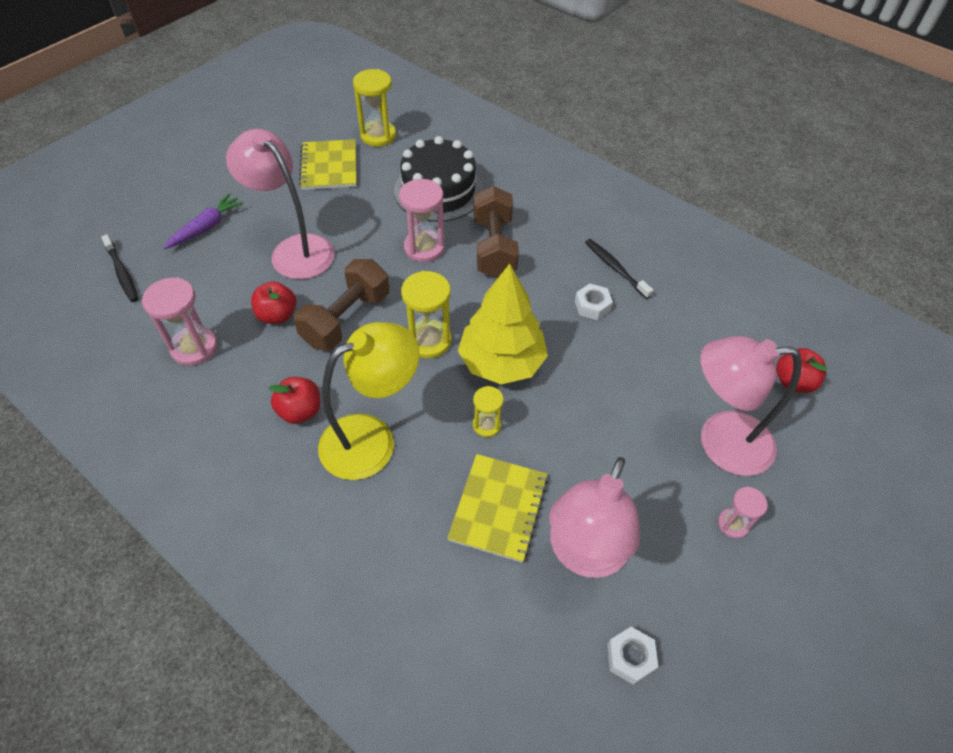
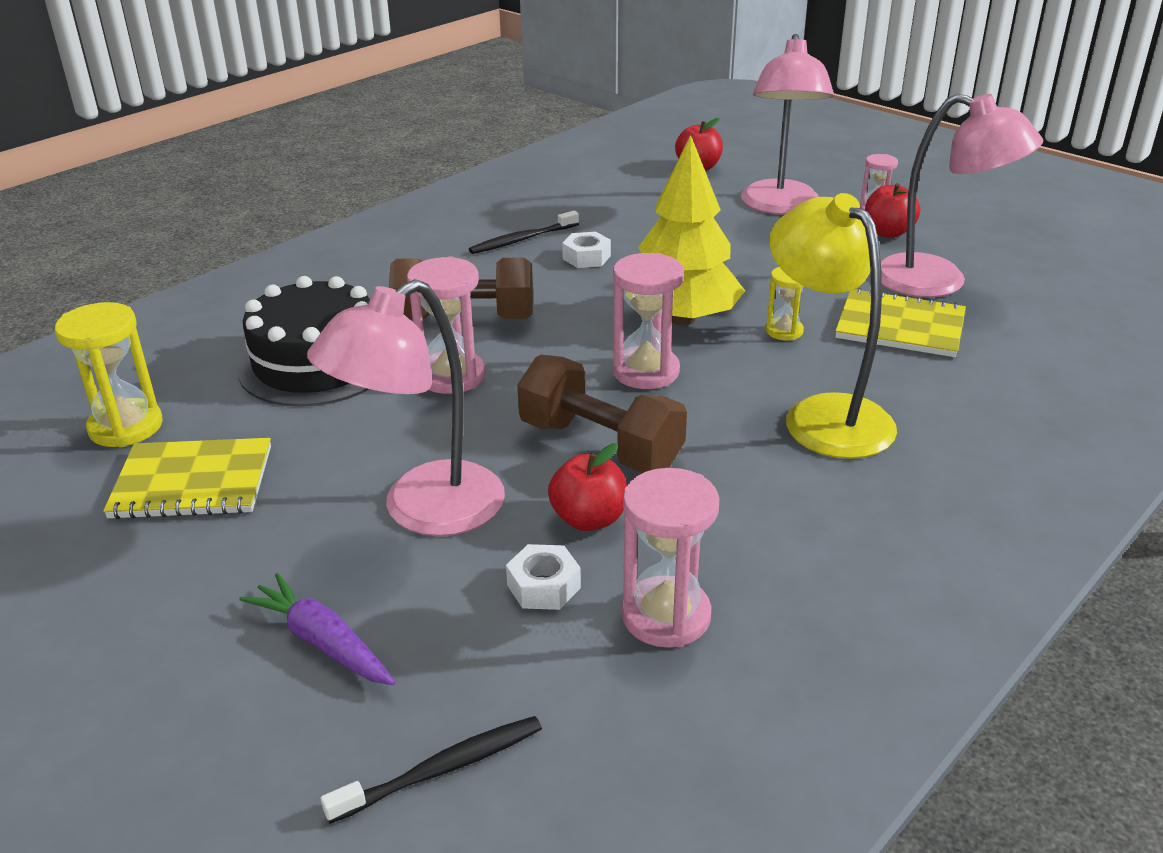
camera: 85 degrees left, 20 degrees down
(300, 411) = (788, 480): red apple -> red apple (888, 232)
(429, 341) = (646, 372): yellow hourglass -> pink hourglass
(630, 657) = (1036, 266): white nut -> white nut (543, 586)

